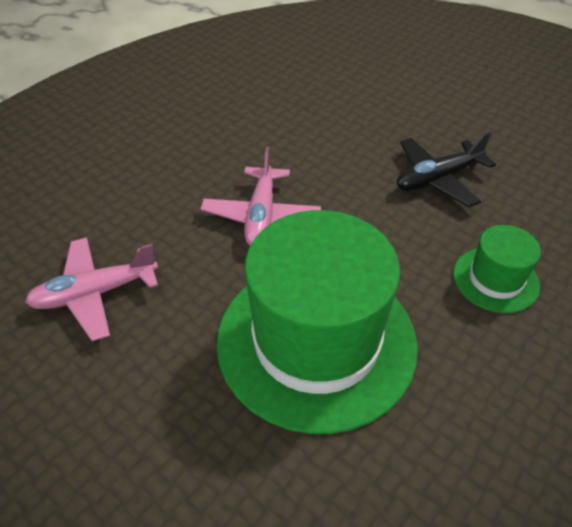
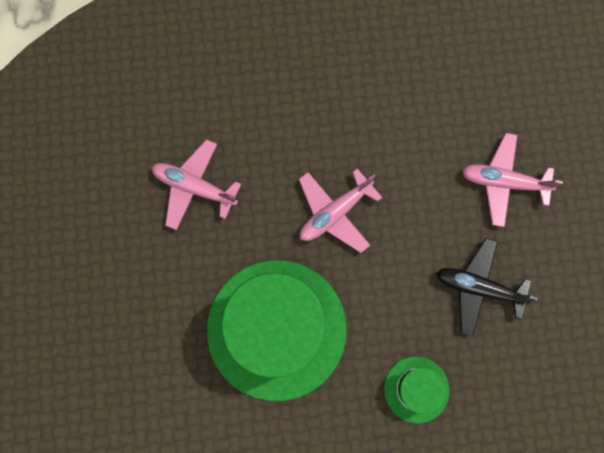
camera: 45 degrees right, 30 degrees up
(365, 114) = (503, 182): none -> pink plane

